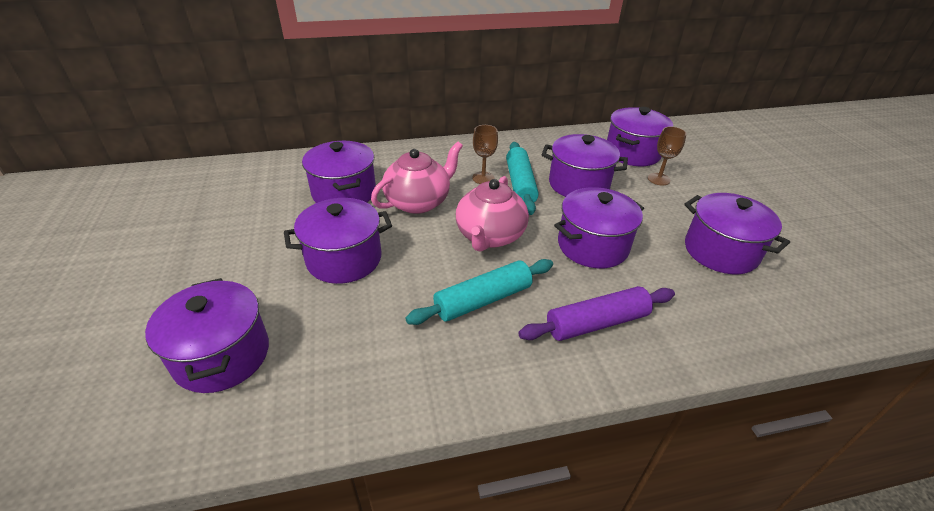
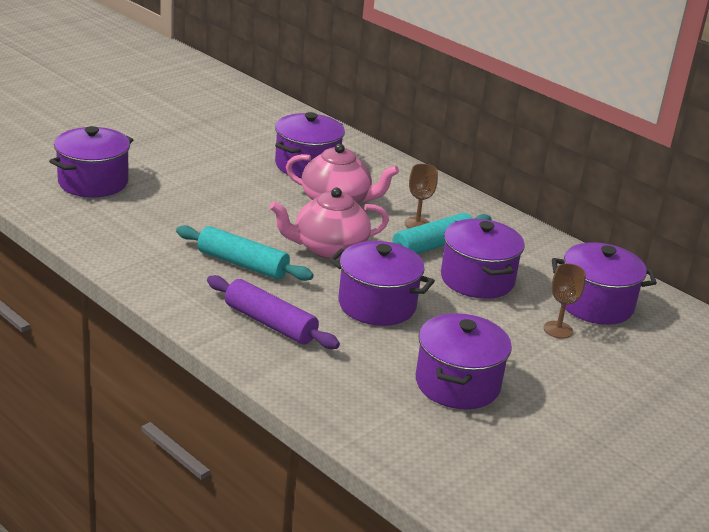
camera: 55 degrees right, 10 degrees down
(344, 259) = (225, 192): purple pot -> none

